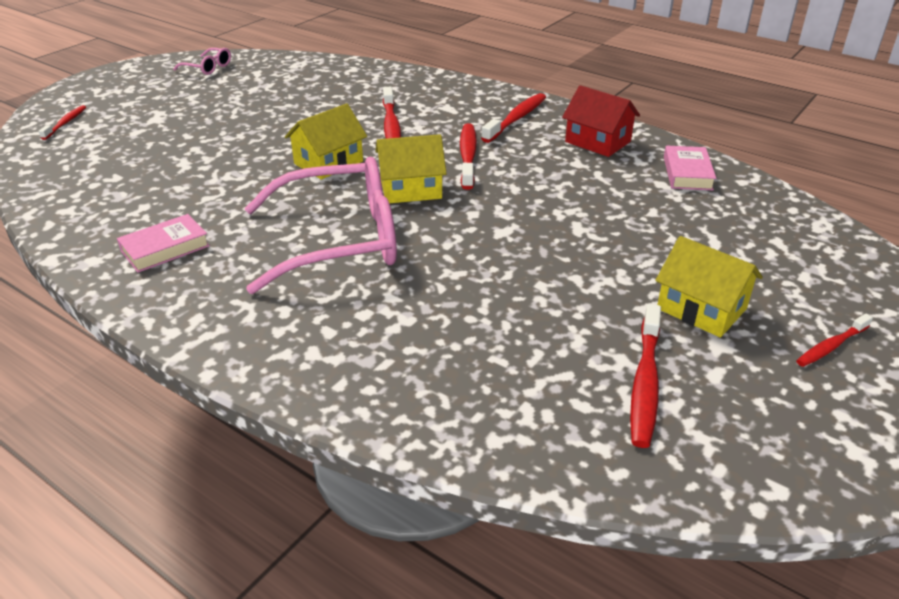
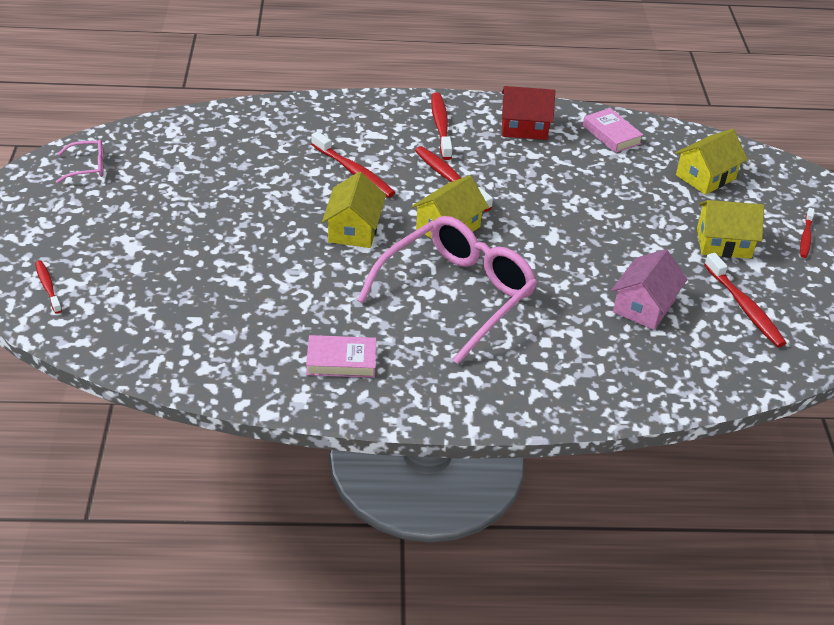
camera: 40 degrees left, 5 degrees up
(165, 248) = (341, 361): pink book -> pink book turned 75 degrees clockwise
(517, 328) = (644, 306): none -> pink house
(758, 241) = (705, 177): none -> yellow house

